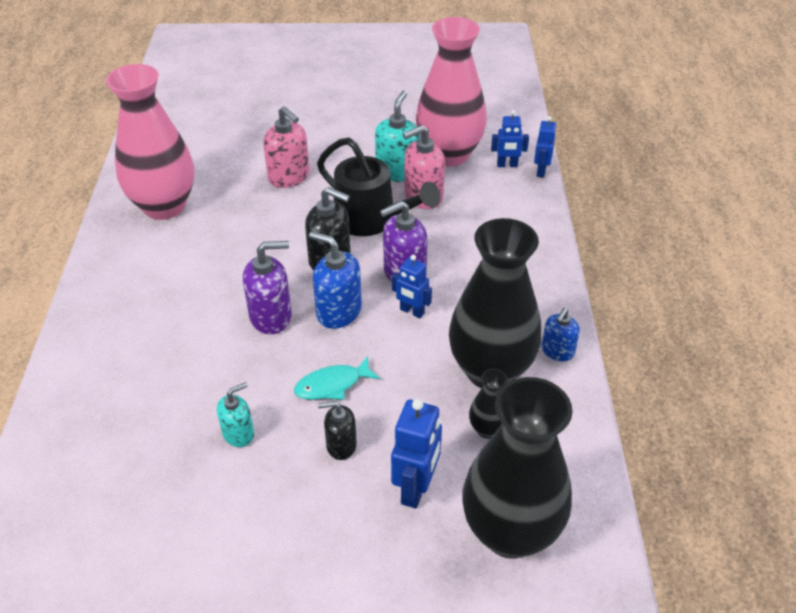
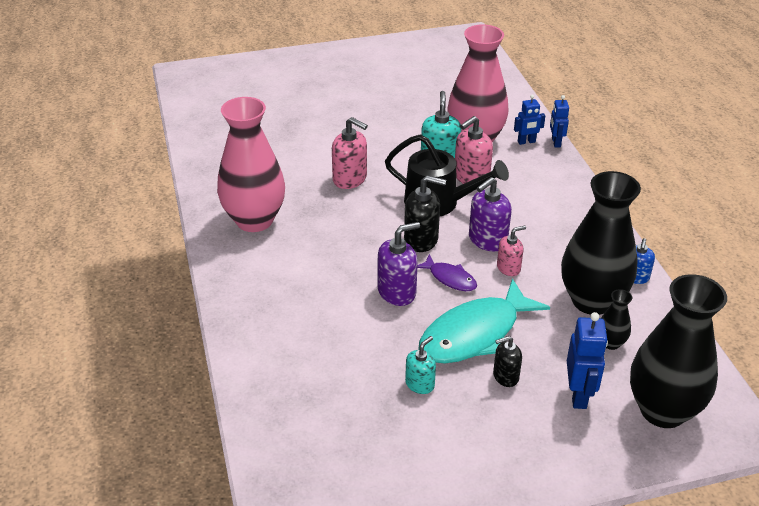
camera: 15 degrees left, 5 degrees down
(332, 385) = (475, 334): turquoise fish -> turquoise fish, size x2.07
(338, 312) = (450, 278): blue soap dispenser -> purple fish
(412, 311) = (508, 268): blue robot -> pink soap dispenser

